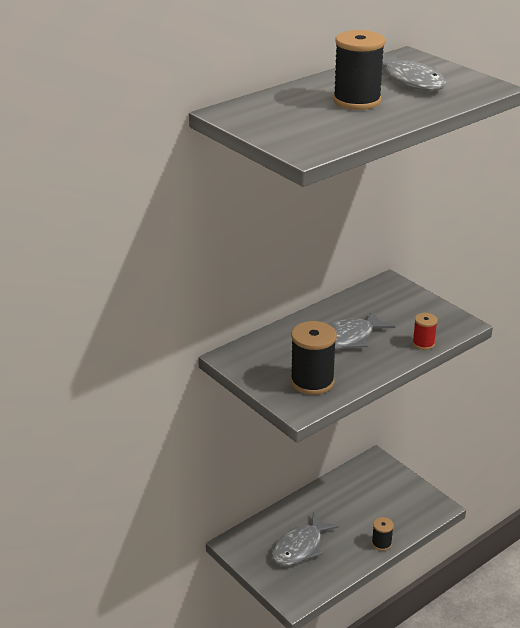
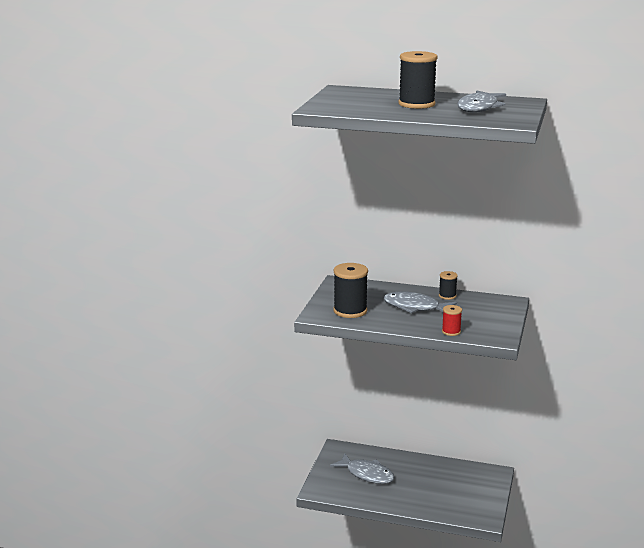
camera: 55 degrees right, 10 degrees down
(300, 547) = (367, 474): grey fish -> grey fish turned 150 degrees counterclockwise
(381, 543) = (413, 506): black spool -> black spool (447, 296)

